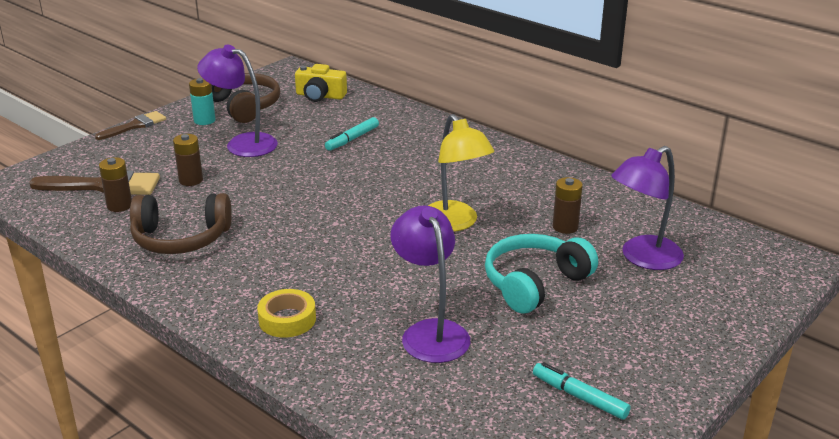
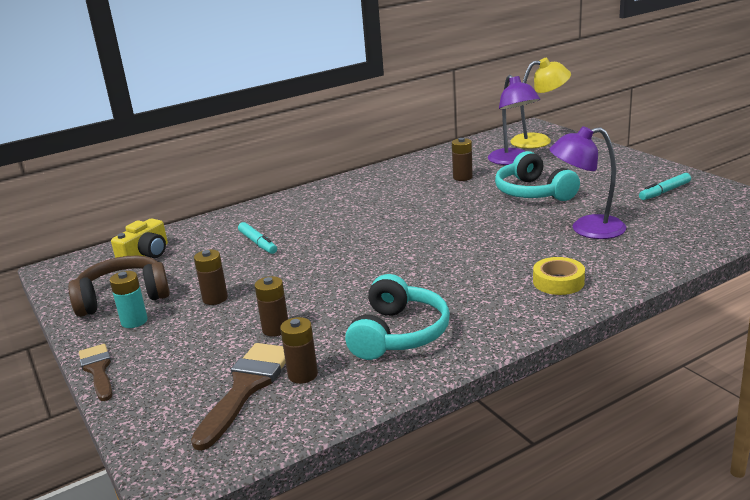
camera: 70 degrees left, 5 degrees down
(181, 239) = (398, 334): brown headphones -> turquoise headphones
(242, 143) = (215, 298): purple lamp -> brown battery
(455, 223) = (438, 211): yellow lamp -> yellow lamp (539, 140)

